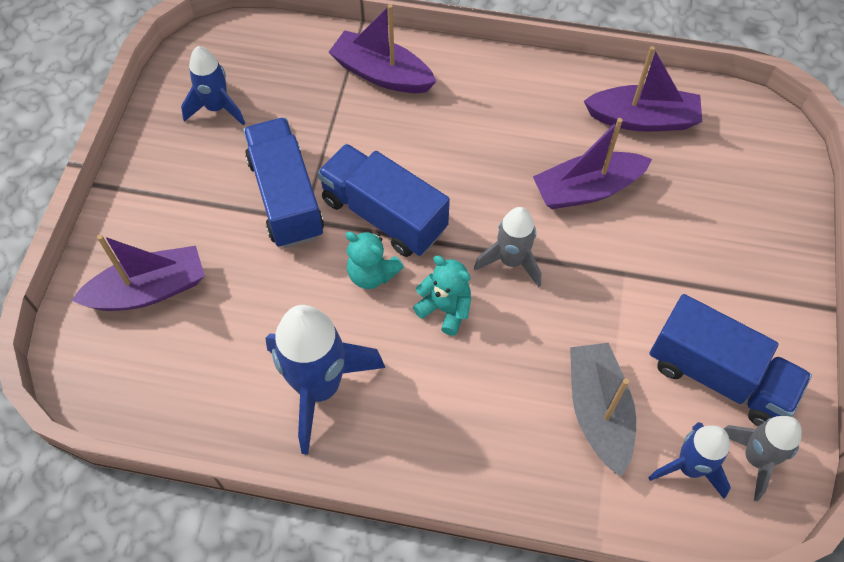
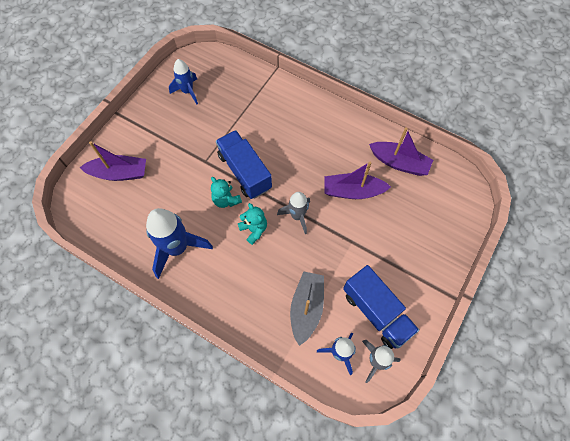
camera: 20 degrees right, 5 degrees up
(286, 197) = (201, 147): blue truck -> none
(382, 74) = (275, 98): purple boat -> none

